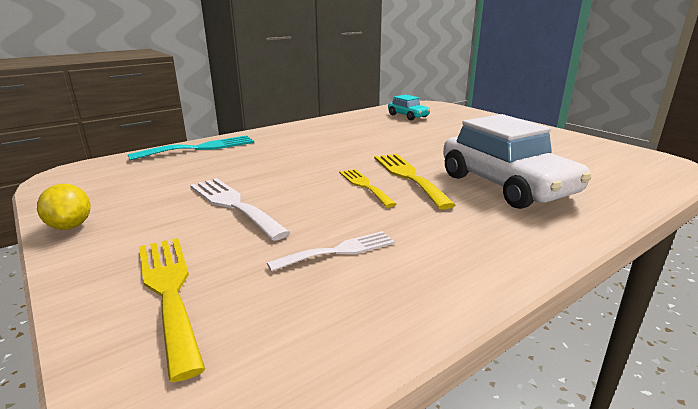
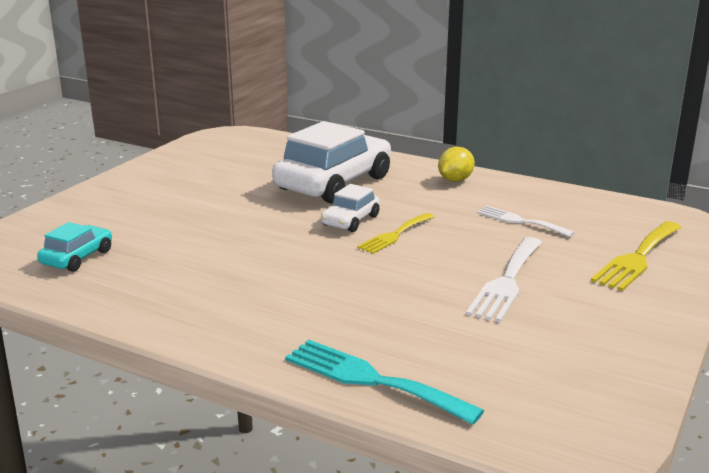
camera: 115 degrees left, 0 degrees up
(70, 226) = (648, 345): yellow lemon -> yellow lemon (455, 180)
(408, 176) = (350, 220): yellow fork -> white car

